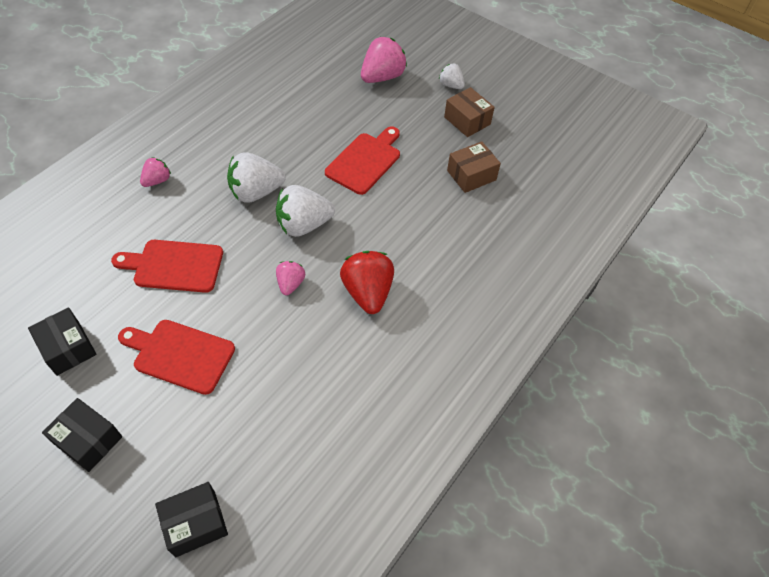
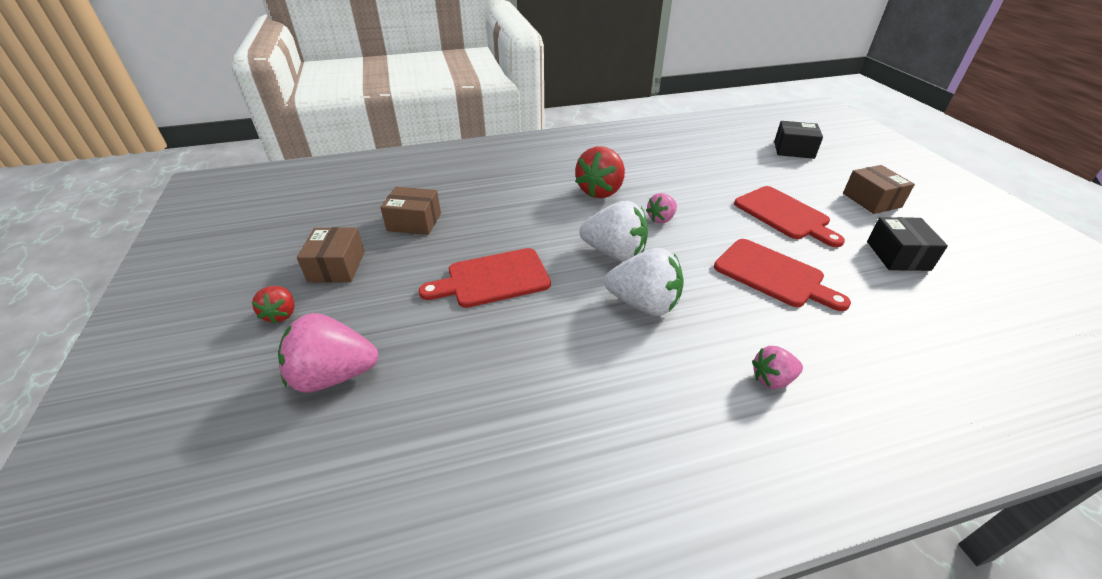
camera: 140 degrees left, 15 degrees down
(88, 440) = (871, 200): black box -> brown box
(451, 85) = (281, 314): white strawberry -> red strawberry

